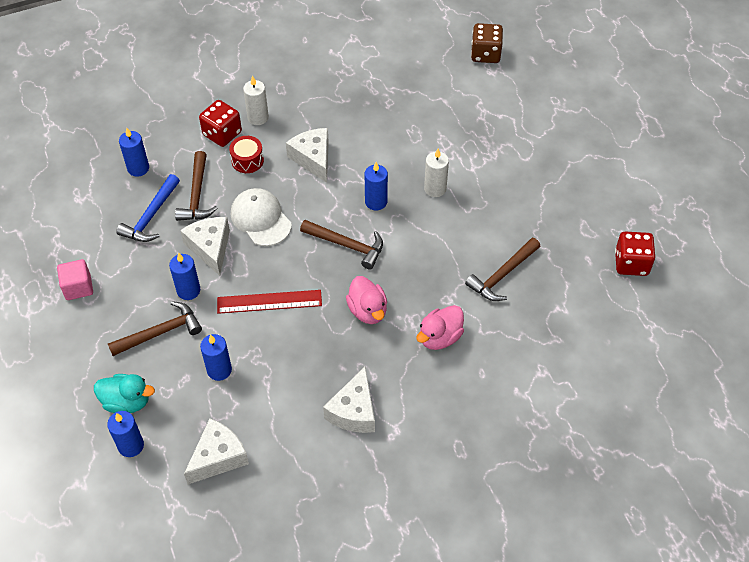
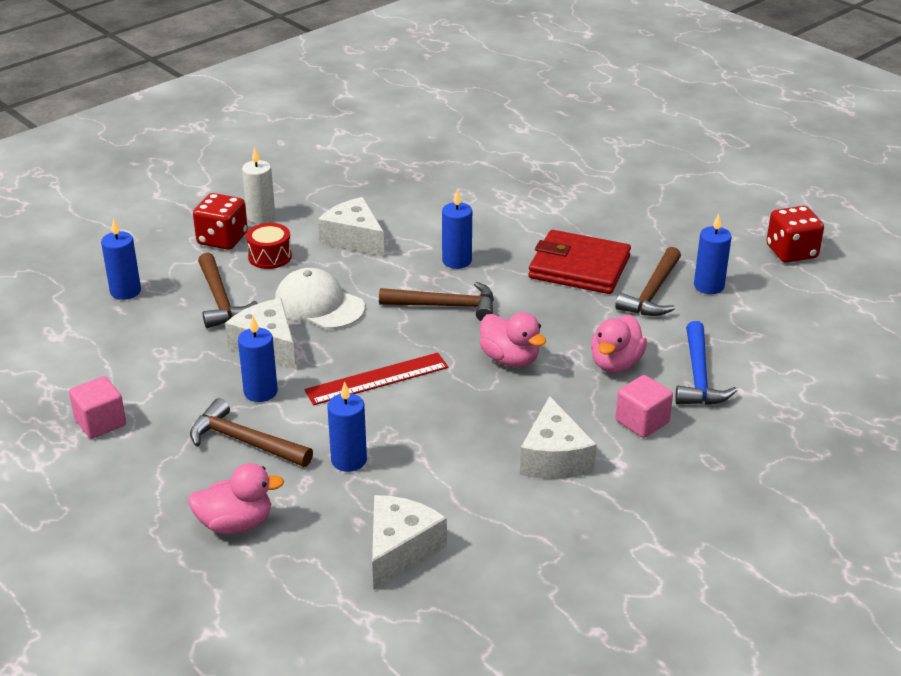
camera: 20 degrees left, 20 degrees down
(127, 402) = (235, 524): turquoise duck -> pink duck
(131, 445) = (267, 569): blue candle -> blue candle (709, 286)
(151, 216) = (168, 332): blue hammer -> blue hammer (699, 376)
(160, 332) = (244, 441): brown hammer -> brown hammer turned 105 degrees counterclockwise
(430, 397) = (642, 422): none -> pink cube
(435, 189) = (521, 236): white candle -> none
(461, 233) = (579, 267): none -> red wallet
(485, 54) = (505, 117): brown dice -> none

